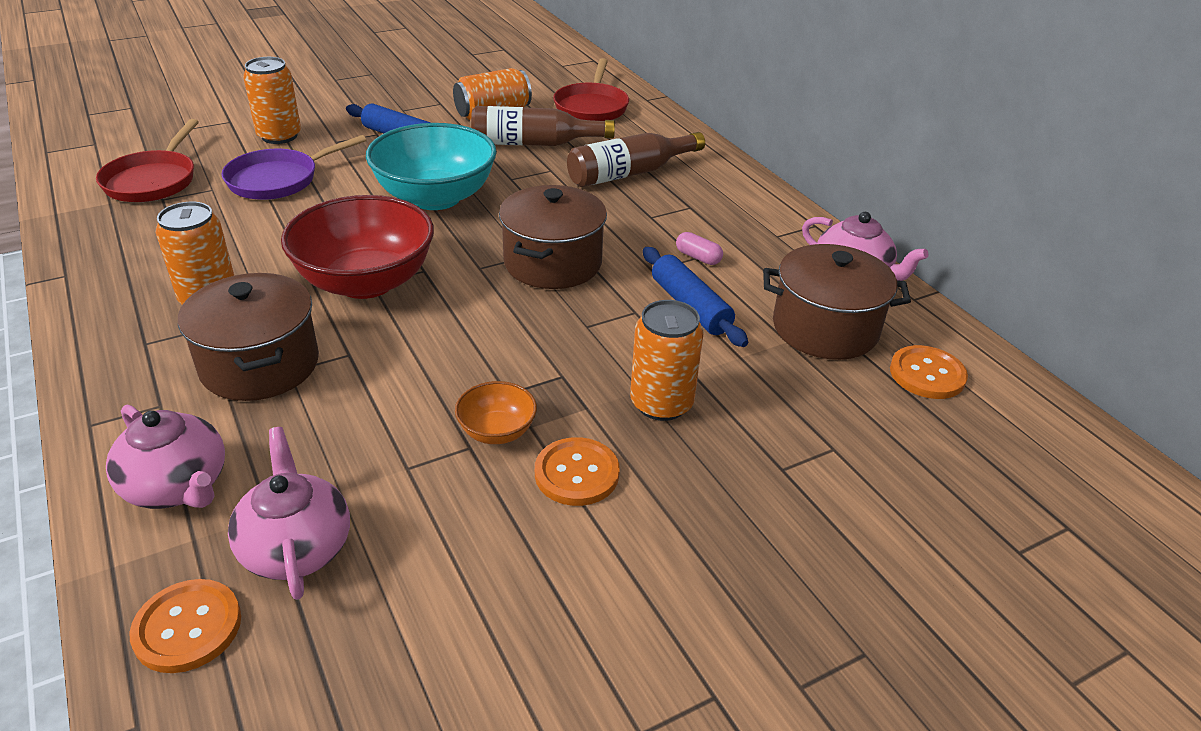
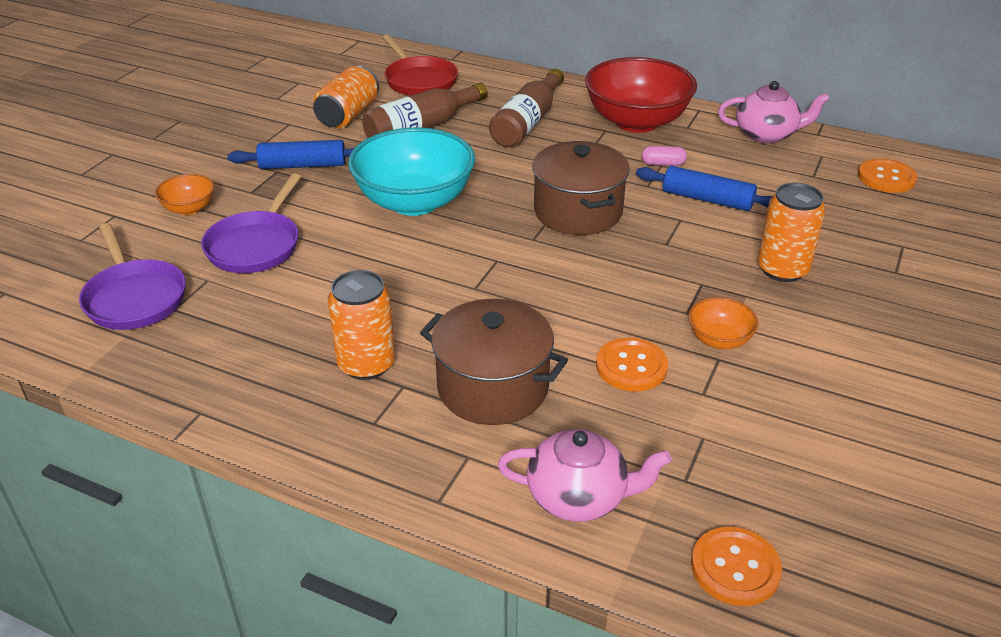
camera: 35 degrees left, 0 degrees up
(153, 180) = (134, 298): red pan -> purple pan
(279, 136) = (189, 208): orange can -> orange bowl
(296, 547) = (718, 481): pink teapot -> none
(366, 282) = (469, 289): red bowl -> red bowl (636, 122)
(576, 473) = (801, 337): orange button -> orange button (631, 367)
(825, 328) = (799, 176): brown pot -> none

